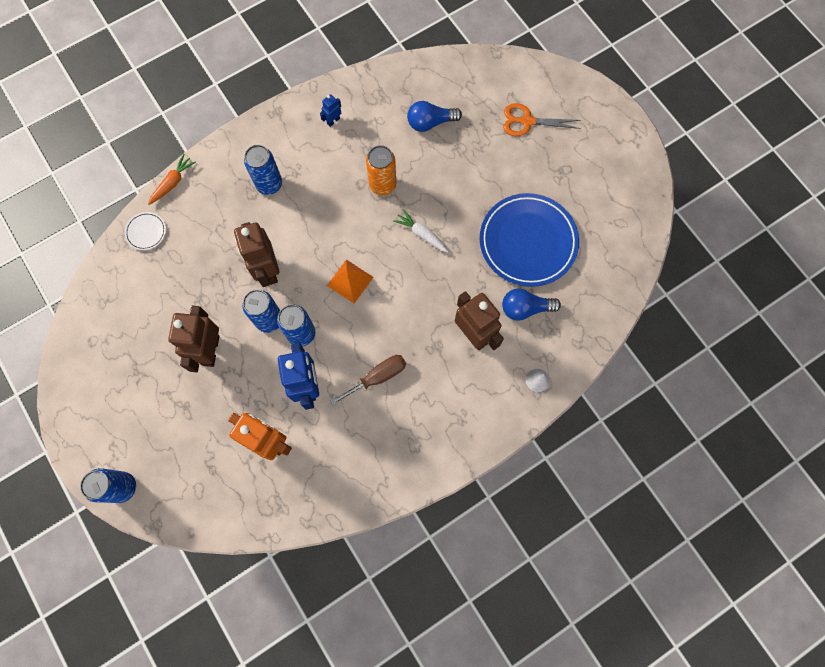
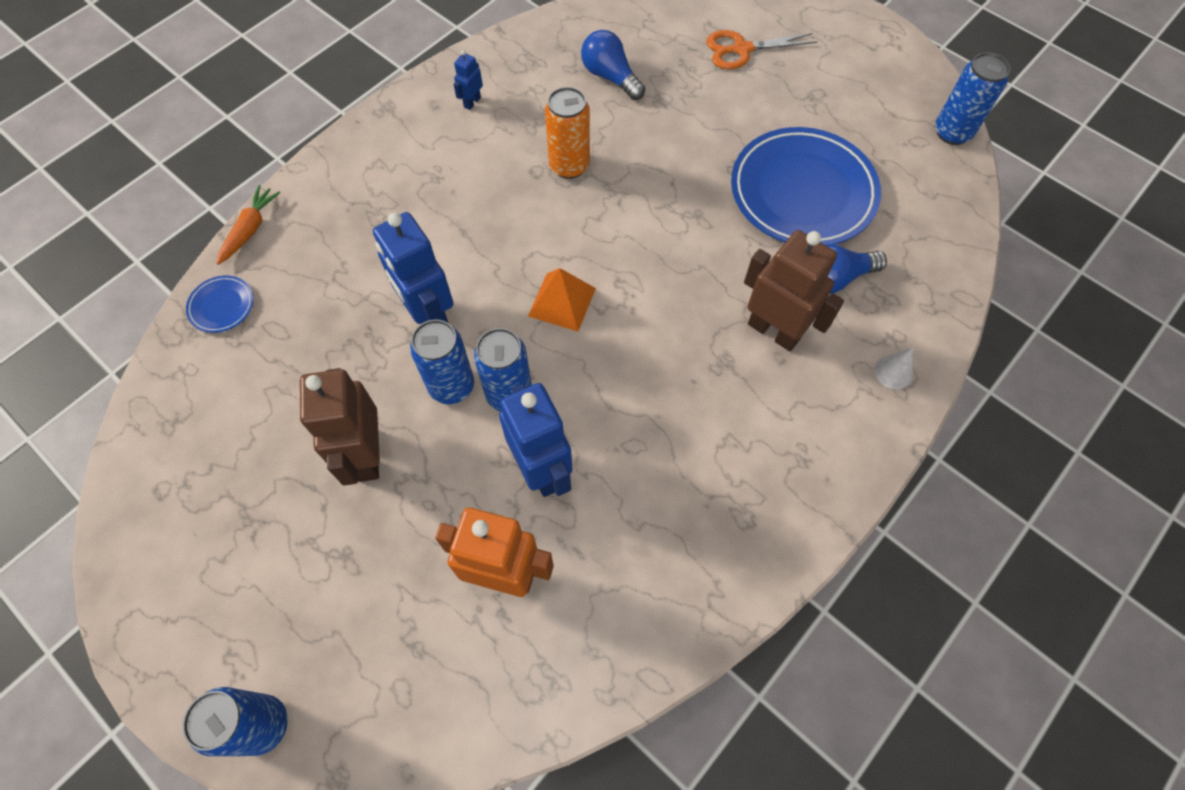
camera: 15 degrees left, 10 degrees down
(146, 232) = (222, 306): white plate -> blue plate
(267, 270) = (429, 316): brown robot -> blue robot
(269, 184) = (400, 200): blue can -> blue can (952, 132)
(377, 377) = (650, 428): brown screwdriver -> none
(422, 234) = (647, 215): white carrot -> none
(430, 122) = (610, 77): blue light bulb -> blue light bulb turned 75 degrees clockwise

